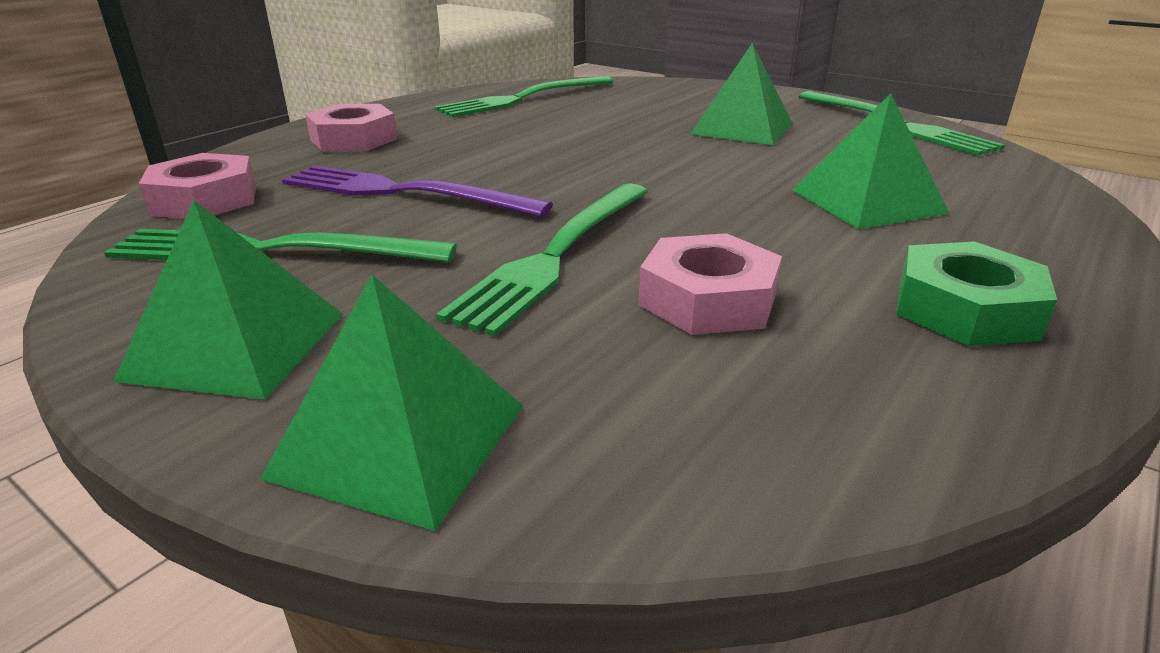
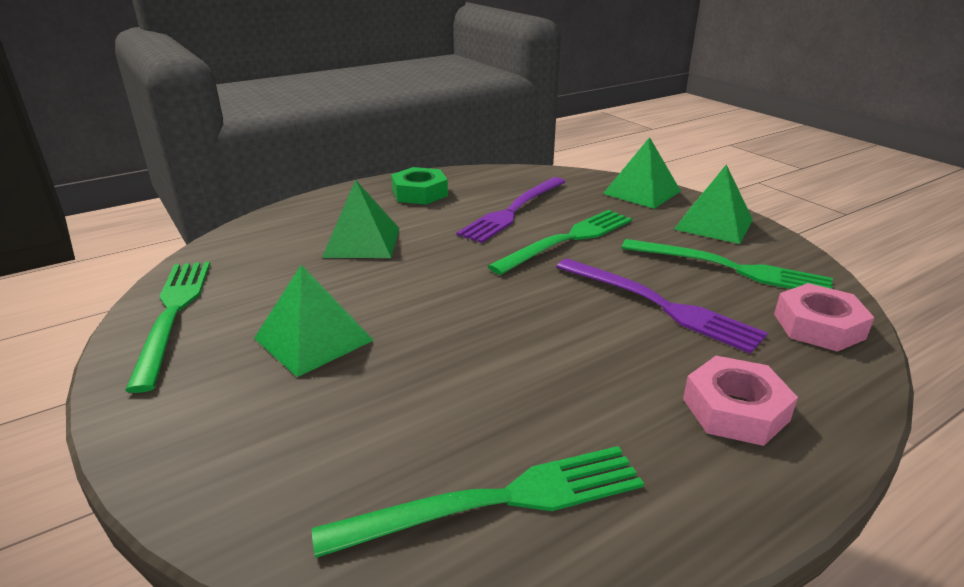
camera: 160 degrees left, 0 degrees up
(708, 299) = (513, 211): pink nut -> purple fork

